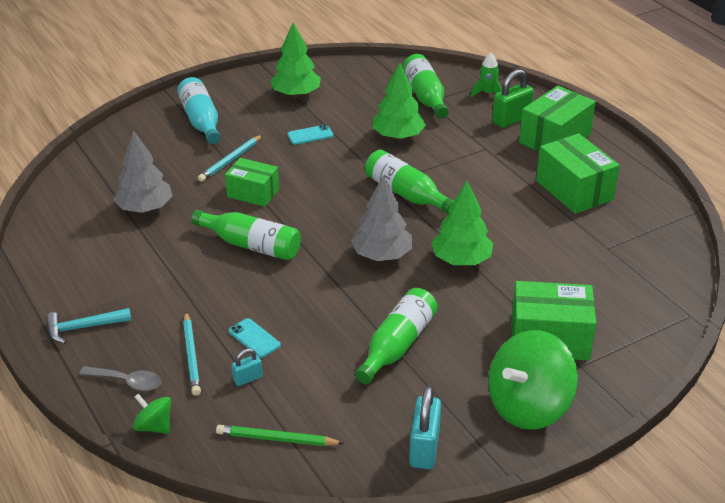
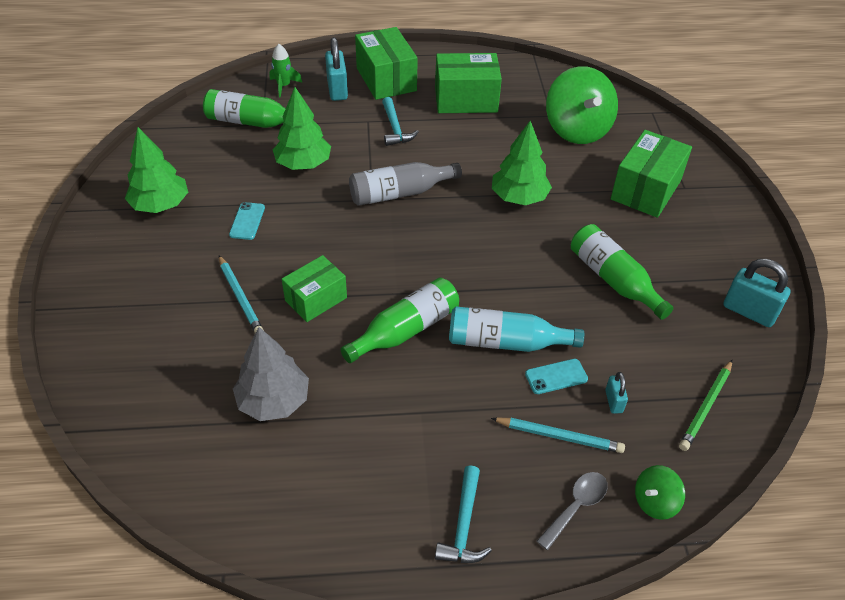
camera: 65 degrees left, 10 degrees up
(201, 121) = (139, 297): turquoise bottle -> turquoise bottle (506, 342)
(382, 255) = (482, 243): grey tree -> none
(406, 194) = (400, 193): green bottle -> grey bottle
(489, 165) = (395, 128): none -> turquoise hammer
(511, 119) = (337, 90): green padlock -> turquoise padlock
(528, 406) = (720, 233): green spinning top -> green spinning top (577, 129)

